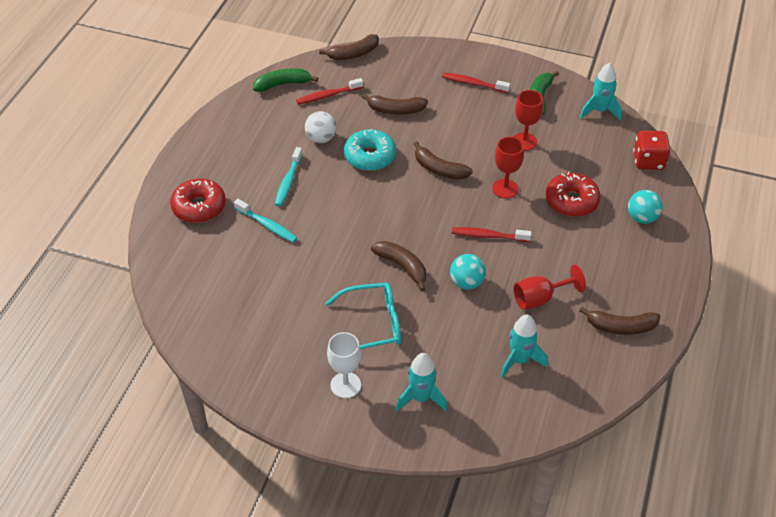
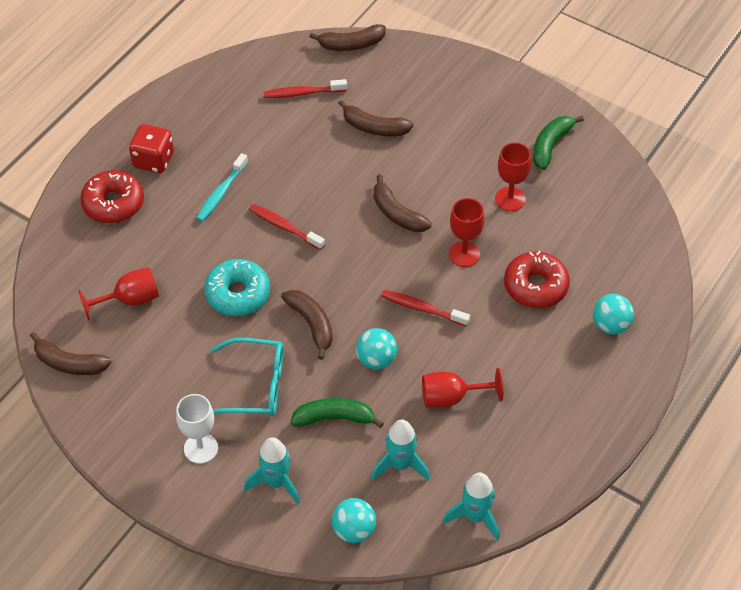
camera: 15 degrees right, 5 degrees up
(240, 279) = (129, 300): none -> red goblet
(267, 225) = (180, 242): turquoise toothbrush -> none
(282, 84) = (256, 68): green banana -> green banana (334, 418)
(321, 138) = (276, 147): white ball -> none
(370, 156) = (323, 181): turquoise donut -> turquoise donut (238, 294)
(473, 84) = (478, 111): red toothbrush -> red toothbrush (284, 227)
(502, 422) = (354, 530): none -> turquoise ball
(599, 111) = (616, 178): turquoise rocket -> turquoise rocket (475, 516)
(621, 327) = (530, 452): brown banana -> brown banana (69, 363)
(648, 161) = (648, 255): red dice -> red dice (153, 160)

